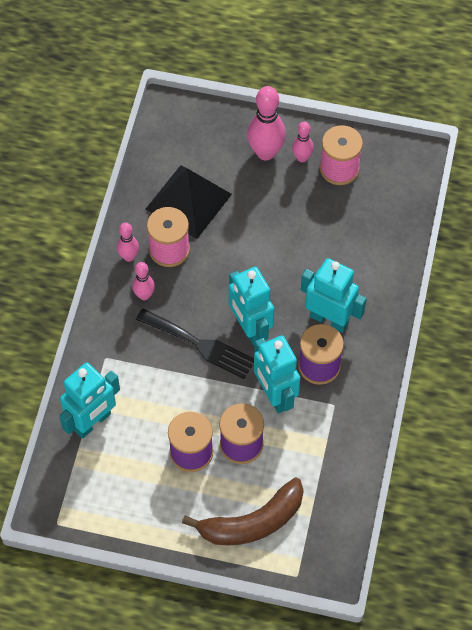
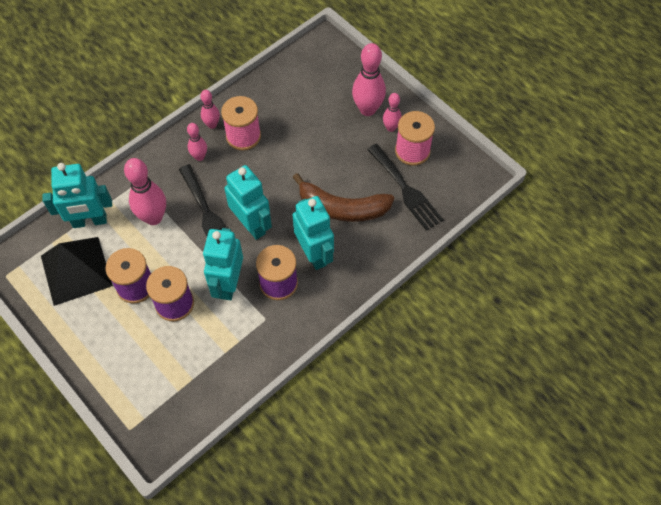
camera: 35 degrees right, 0 degrees up
(151, 380) = (153, 217): none -> pink bowling pin
(188, 201) = (284, 111): black pyramid -> black pyramid (76, 270)
(250, 328) = (252, 225): turquoise robot -> turquoise robot turned 135 degrees clockwise
(252, 522) = (133, 366): brown banana -> brown banana (342, 208)
(363, 209) = (406, 190): none -> black fork

